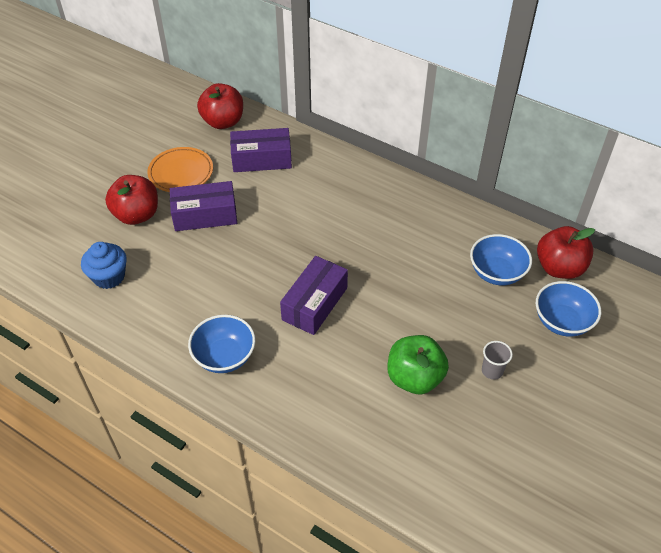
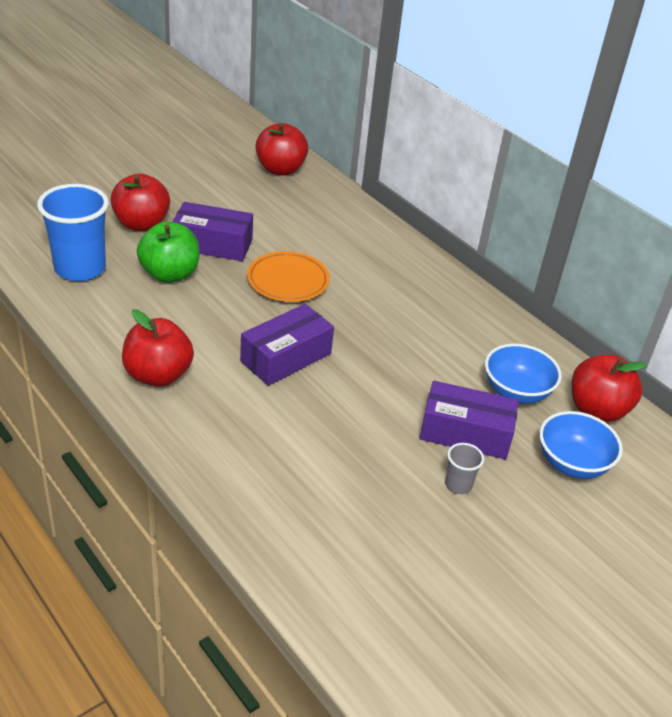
camera: 15 degrees right, 10 degrees down
(109, 277) = (80, 268): blue cupcake -> blue cup
(181, 173) = (209, 201): orange plate -> orange plate (288, 281)
(224, 356) = (158, 375): blue bowl -> red apple
(261, 159) = (303, 212): purple box -> purple box (465, 433)
(414, 378) = (361, 462): green apple -> green apple (170, 274)

